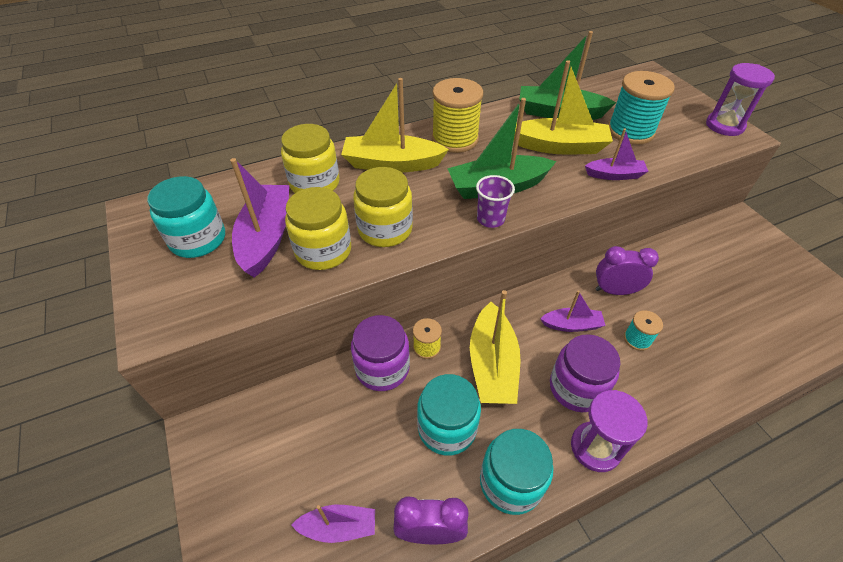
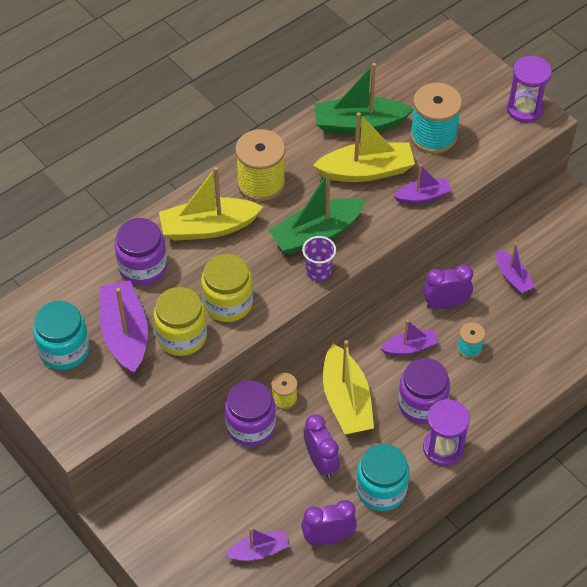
camera: 15 degrees left, 5 degrees up
(315, 183) = (143, 267): yellow jar -> purple jar
(447, 428) = (321, 462): turquoise jar -> purple clock
(688, 280) = (513, 277): none -> purple boat

